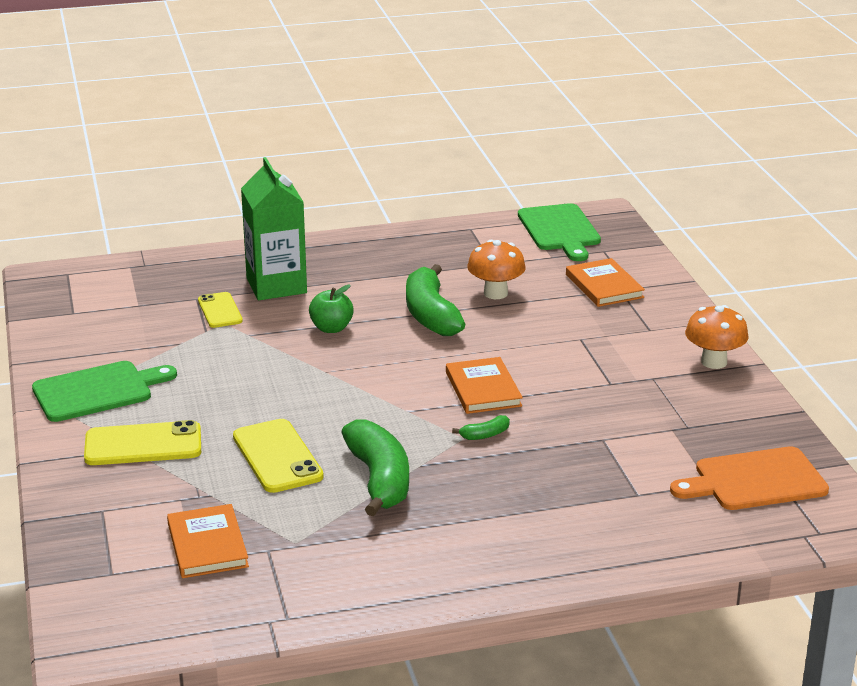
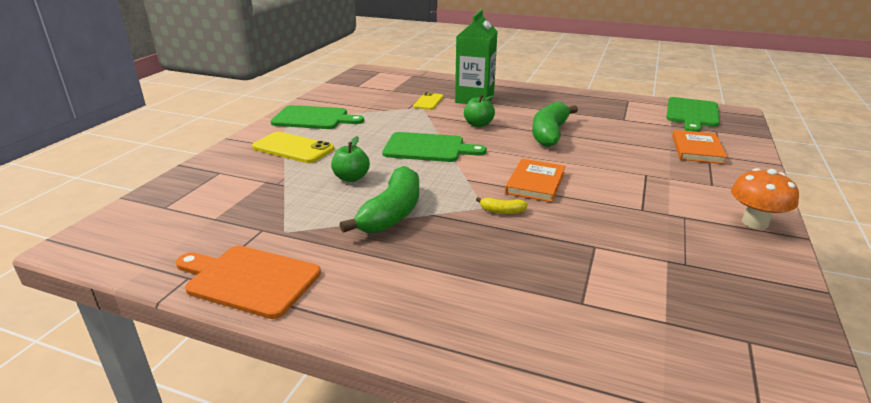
camera: 35 degrees right, 0 degrees up
(207, 545) = (235, 212): orange book -> none
(277, 457) = (351, 178): yellow phone -> green apple
(313, 385) = (428, 148): none -> green cutting board
(485, 435) = (502, 211): green banana -> yellow banana
(495, 293) = (608, 134): orange mushroom -> none
(755, 481) = (720, 339): orange cutting board -> orange cutting board (249, 280)

